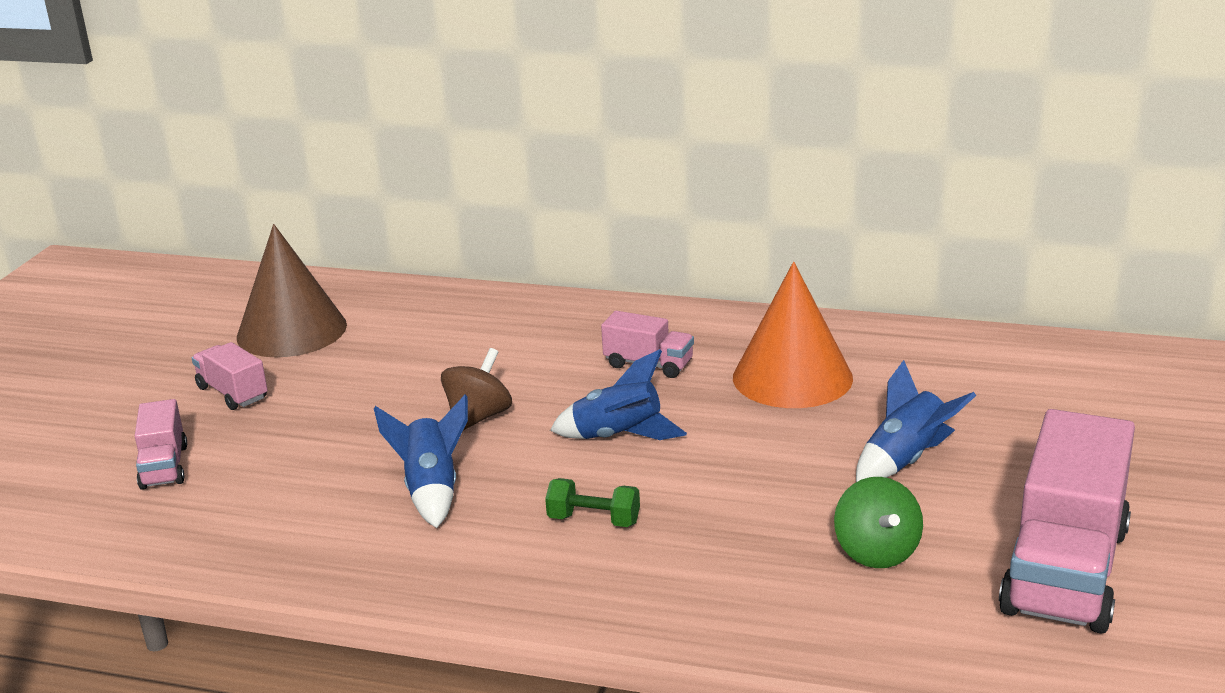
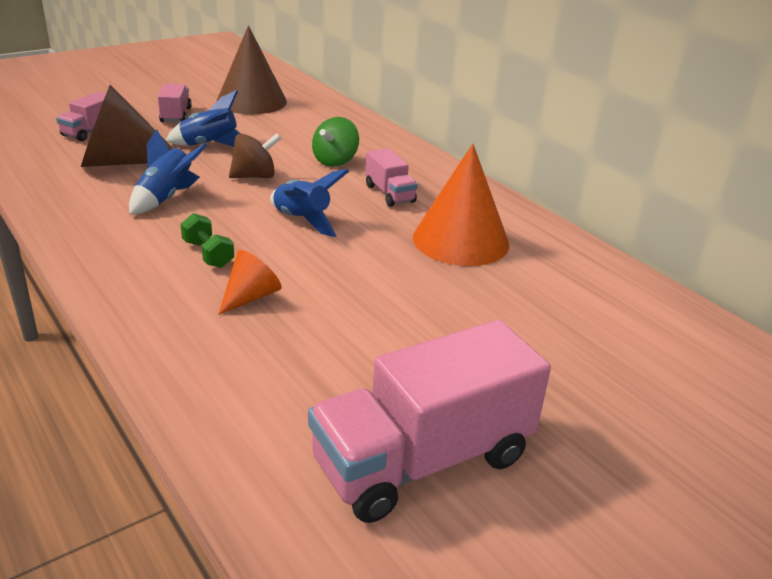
camera: 35 degrees right, 5 degrees up
(289, 481) = (121, 162): none -> brown cone
(711, 534) = (250, 297): none -> orange cone
(876, 552) = (321, 366): green spinning top -> green spinning top (335, 161)
(906, 460) = (444, 324): blue rocket -> blue rocket (210, 145)

